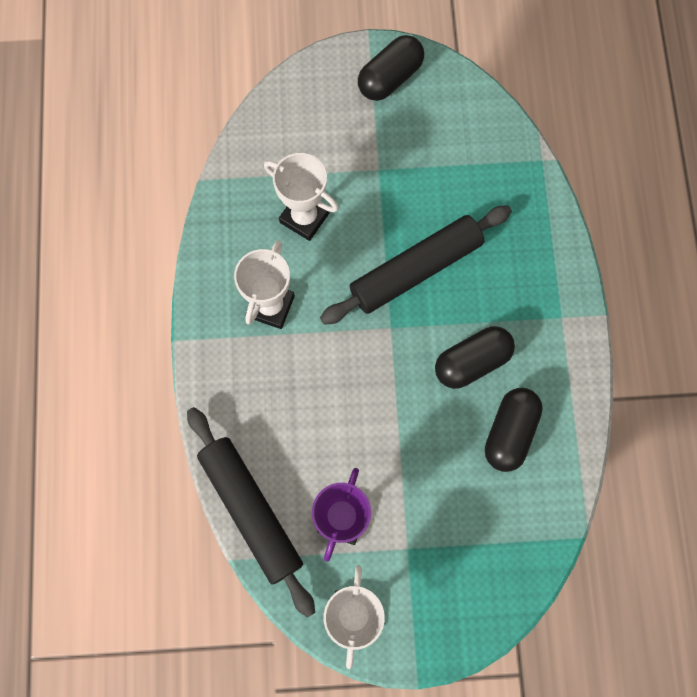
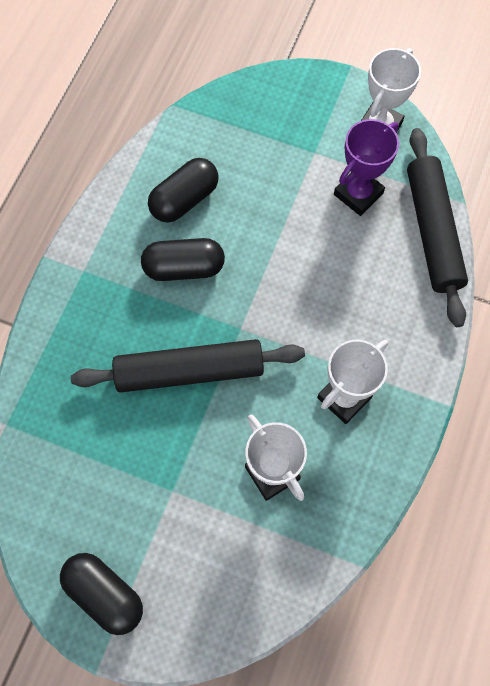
camera: 155 degrees left, 5 degrees down
(390, 78) = (105, 593): black capsule -> black capsule turned 60 degrees clockwise

